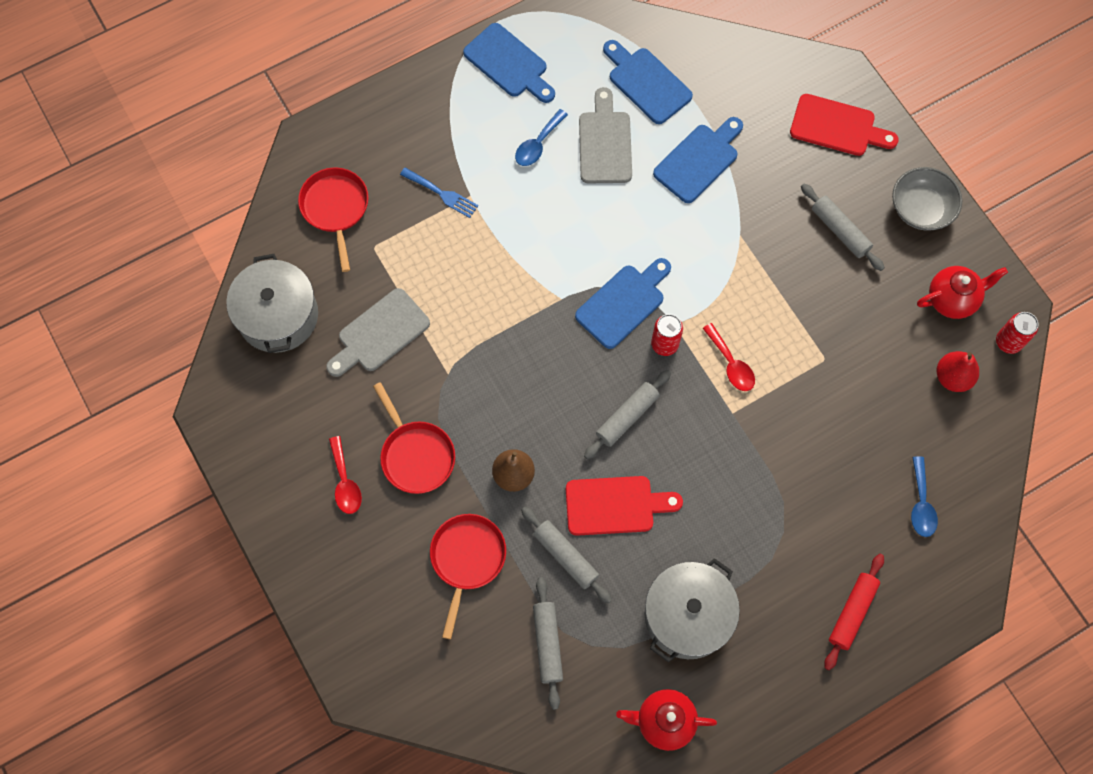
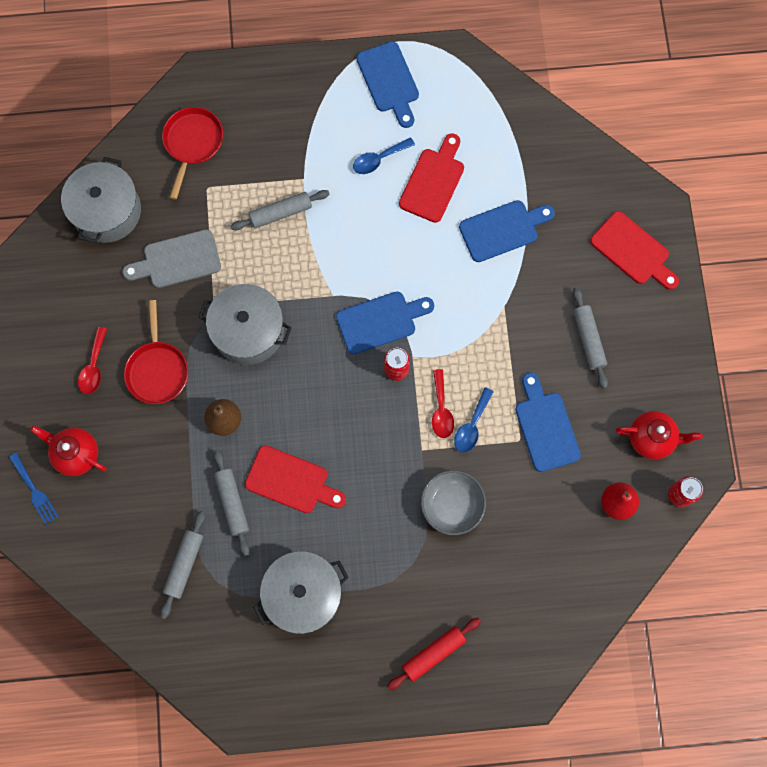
camera: 25 degrees right, 5 degrees up
(442, 194) = (282, 167): blue fork -> blue fork (34, 491)
(467, 559) = (156, 470): red pan -> none
(491, 373) = (248, 331): none -> grey pot
(605, 143) = (433, 181): grey cutting board -> red cutting board
(627, 417) = (336, 415): grey rolling pin -> grey rolling pin (281, 213)
(646, 83) = (493, 145): blue cutting board -> blue cutting board (545, 427)
(664, 721) = (243, 667): red teapot -> red teapot (76, 454)
(921, 209) = (666, 351): grey bowl -> grey bowl (452, 505)
(921, 504) = (535, 593): blue spoon -> blue spoon (472, 426)

